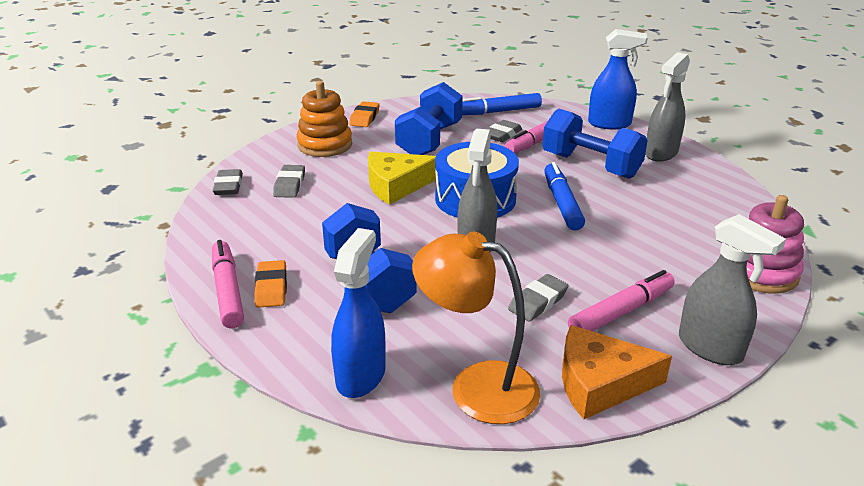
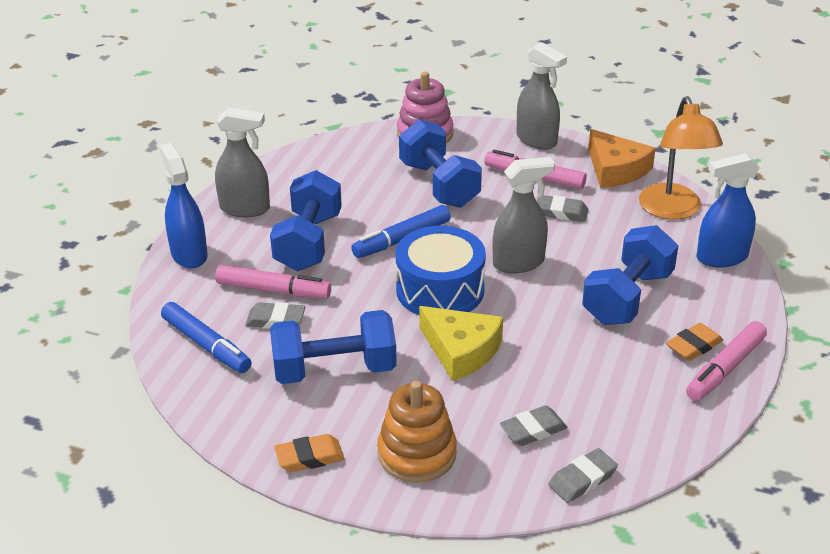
camera: 120 degrees left, 5 degrees up
(643, 248) = (439, 185): none -> blue dumbbell
(710, 348) = (536, 140): grey spray bottle -> grey spray bottle turned 120 degrees clockwise

